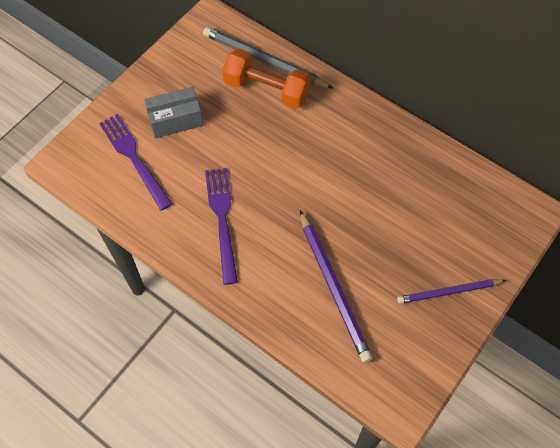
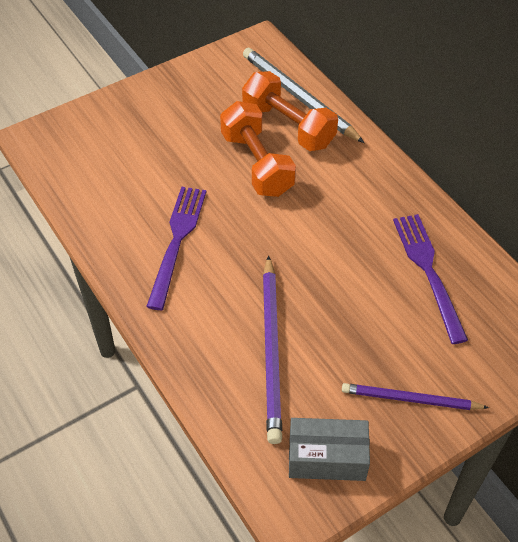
camera: 20 degrees right, 10 degrees down
(133, 157) = (111, 153): purple fork -> purple fork (427, 270)
(175, 120) = (174, 129): grey box -> grey box (327, 458)
(256, 131) = (257, 164): none -> orange dumbbell

